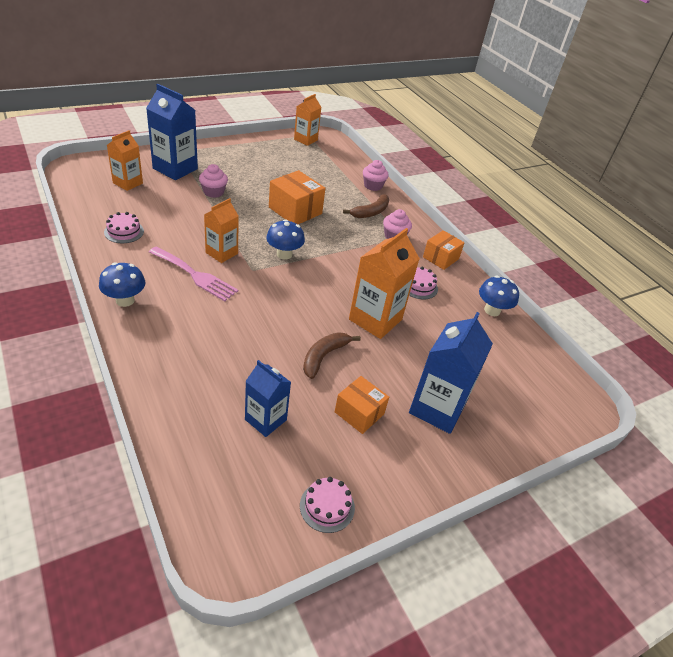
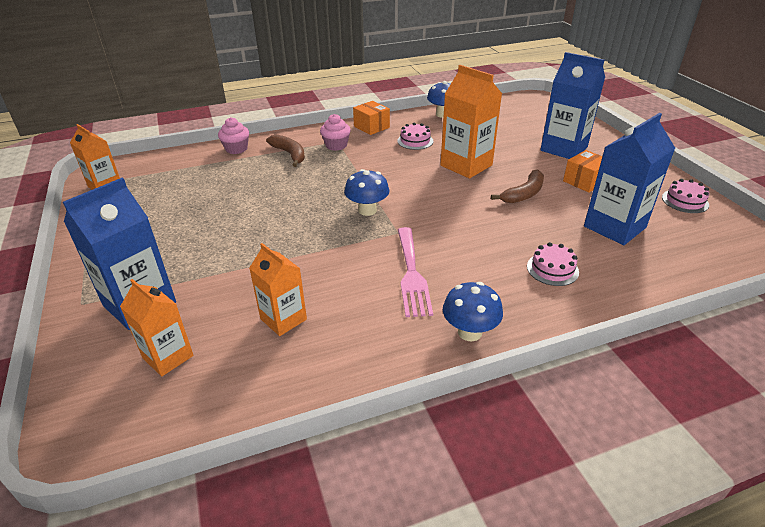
camera: 75 degrees left, 5 degrees down
(124, 232) = (312, 348): pink cake -> pink cake (552, 269)
(195, 275) = (412, 274): pink fork -> pink fork turned 135 degrees clockwise
(213, 192) = (221, 263): pink cupcake -> none
(221, 253) = (365, 255): orange carton -> orange carton (283, 319)
(265, 420) = (614, 227): blue carton -> blue carton, size x1.60
(295, 210) = (278, 200): orange box -> none
(324, 356) = (524, 194): brown banana -> brown banana turned 90 degrees counterclockwise

